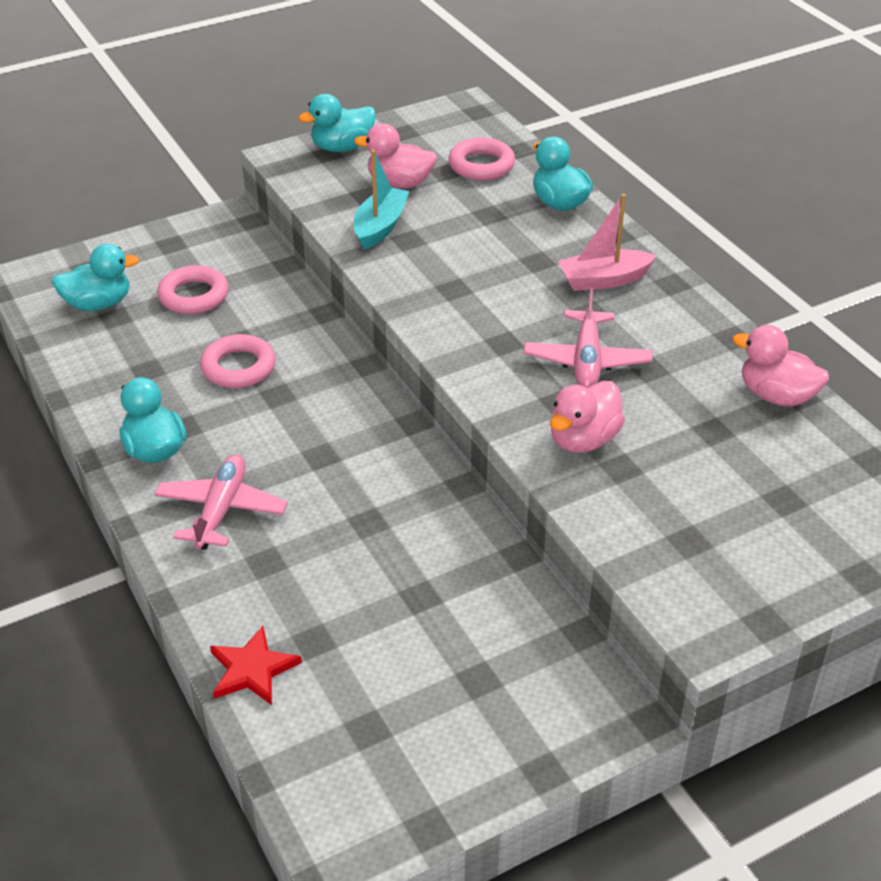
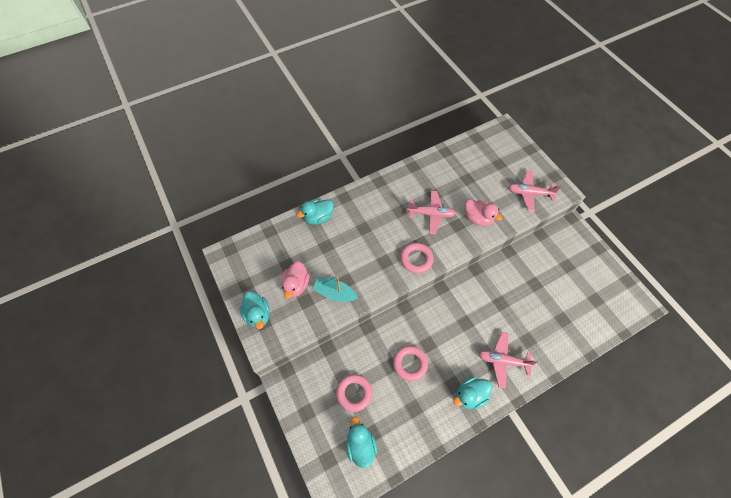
camera: 90 degrees left, 20 degrees up
(252, 669) = (580, 340): red star -> none
(481, 165) = (283, 248): pink ring -> pink ring (416, 259)
(603, 280) = (377, 205): pink boat -> none
(684, 553) = (529, 193): none -> pink plane
(776, 396) = (446, 158): pink duck -> none

